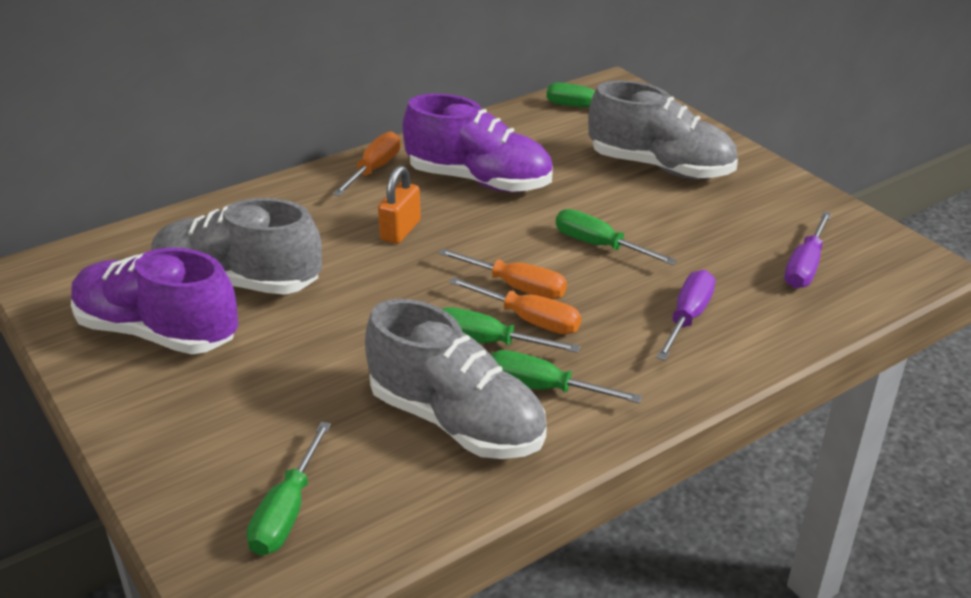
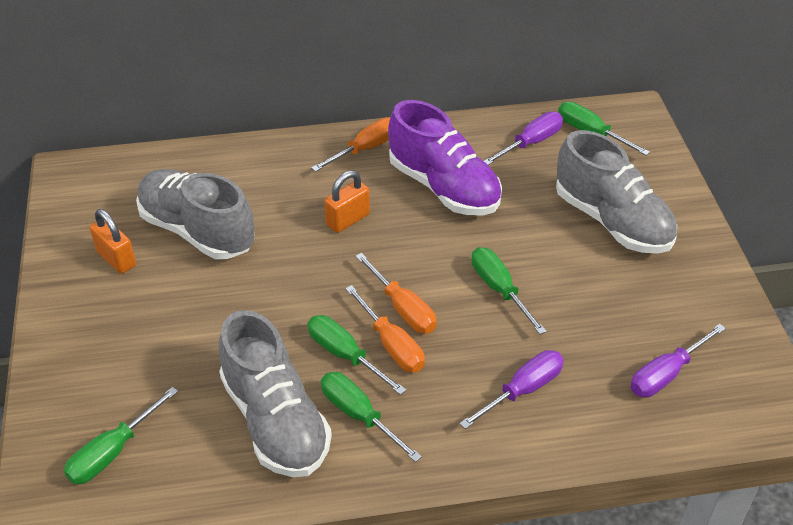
camera: 25 degrees right, 10 degrees up
(157, 332) = (116, 259): purple shoe -> orange padlock
(536, 127) = (531, 142): none -> purple screwdriver

